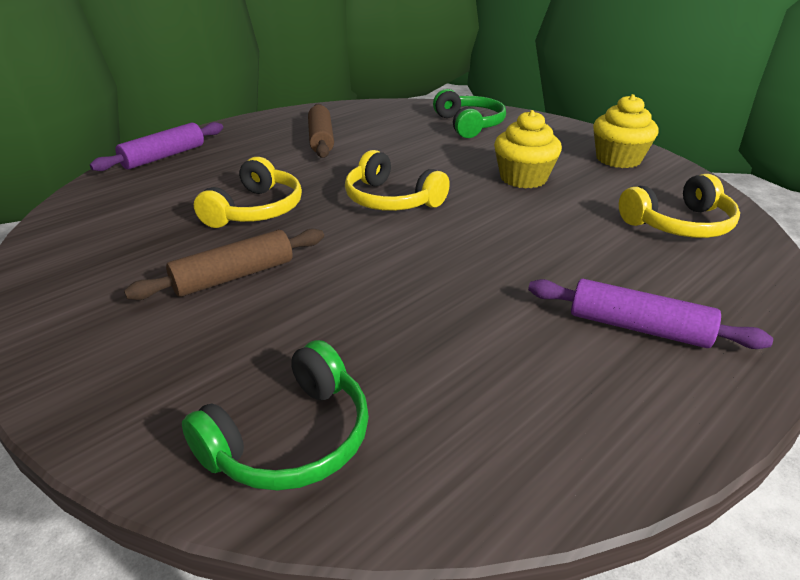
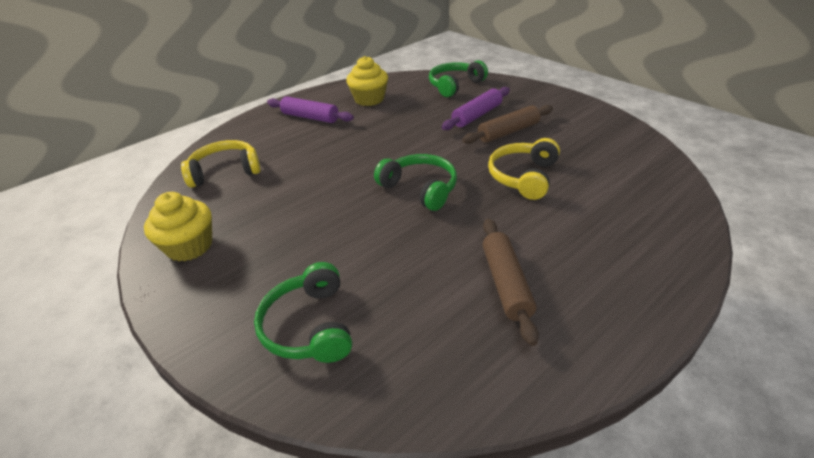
camera: 175 degrees left, 5 degrees up
(164, 157) = (669, 245): purple rolling pin -> purple rolling pin (477, 115)
(391, 200) = (420, 188): yellow headphones -> green headphones
(523, 178) = (301, 216): yellow cupcake -> yellow cupcake (369, 99)

